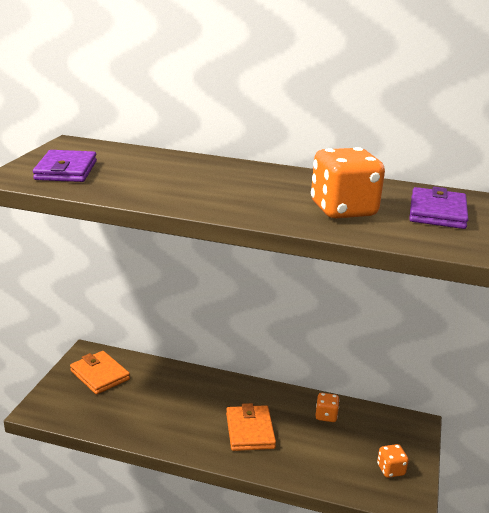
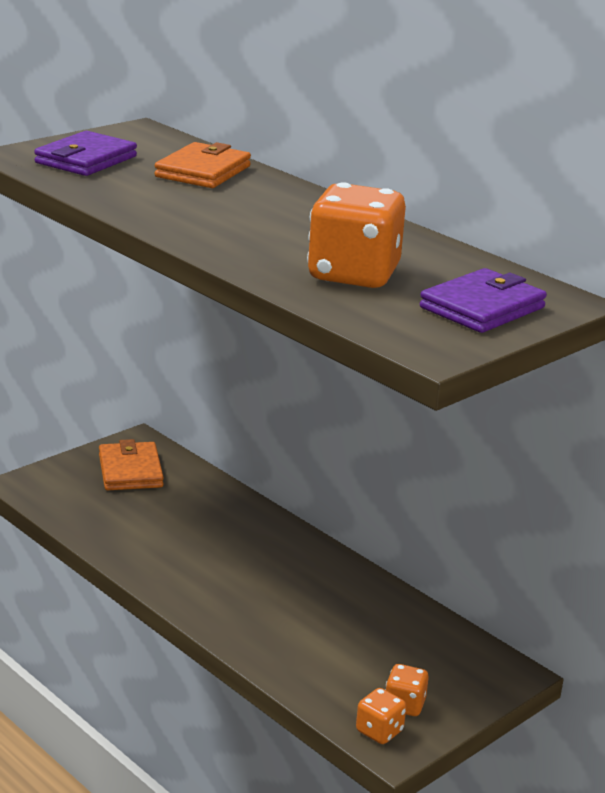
camera: 30 degrees right, 0 degrees up
(250, 431) = (258, 594): orange wallet -> orange wallet (203, 171)
(326, 416) = (383, 616): orange dice -> orange dice (379, 731)

